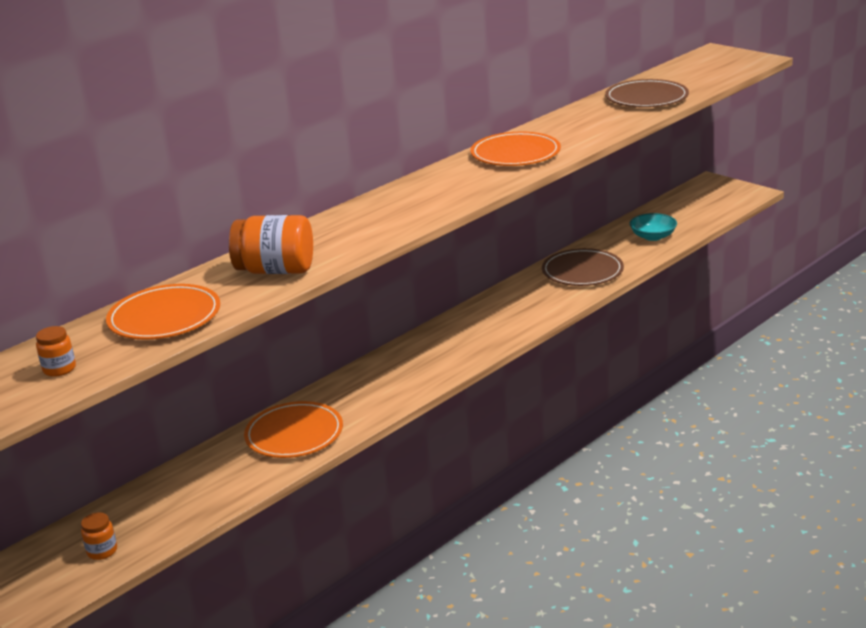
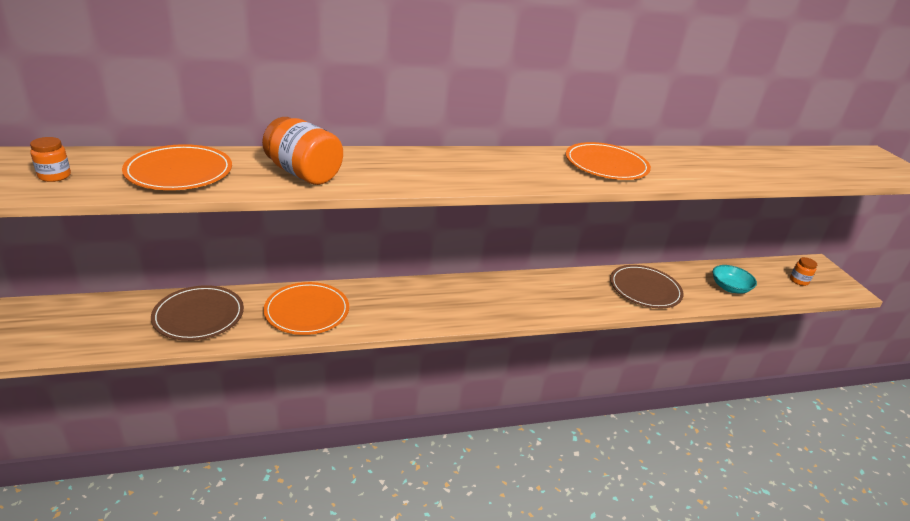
camera: 25 degrees right, 5 degrees up
(102, 551) = (91, 331): orange jar -> orange jar (799, 281)
(646, 98) = (772, 166): brown plate -> brown plate (199, 316)

